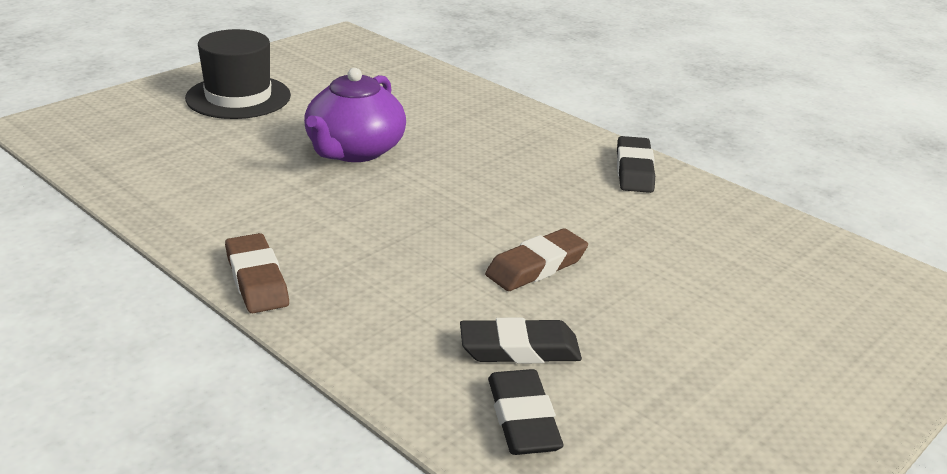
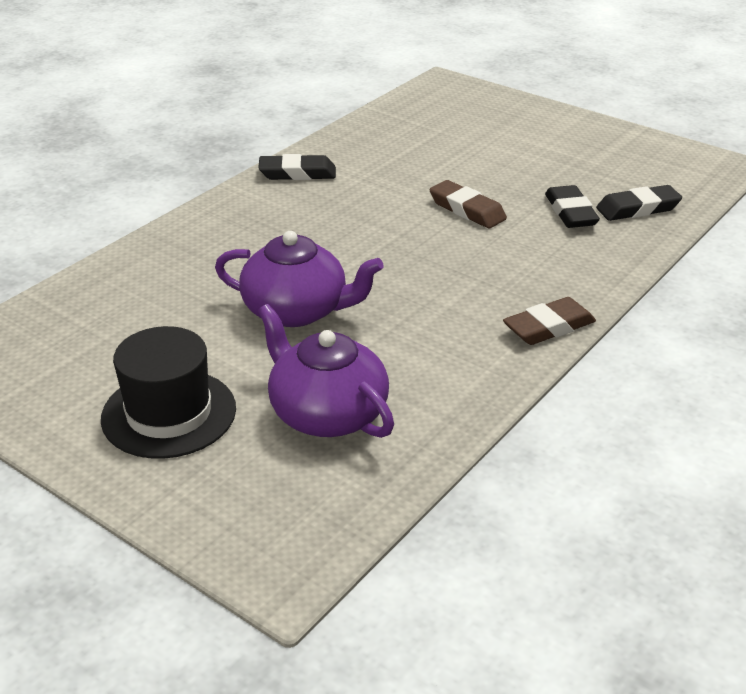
camera: 95 degrees left, 5 degrees up
(195, 151) = (327, 413): none -> purple teapot

